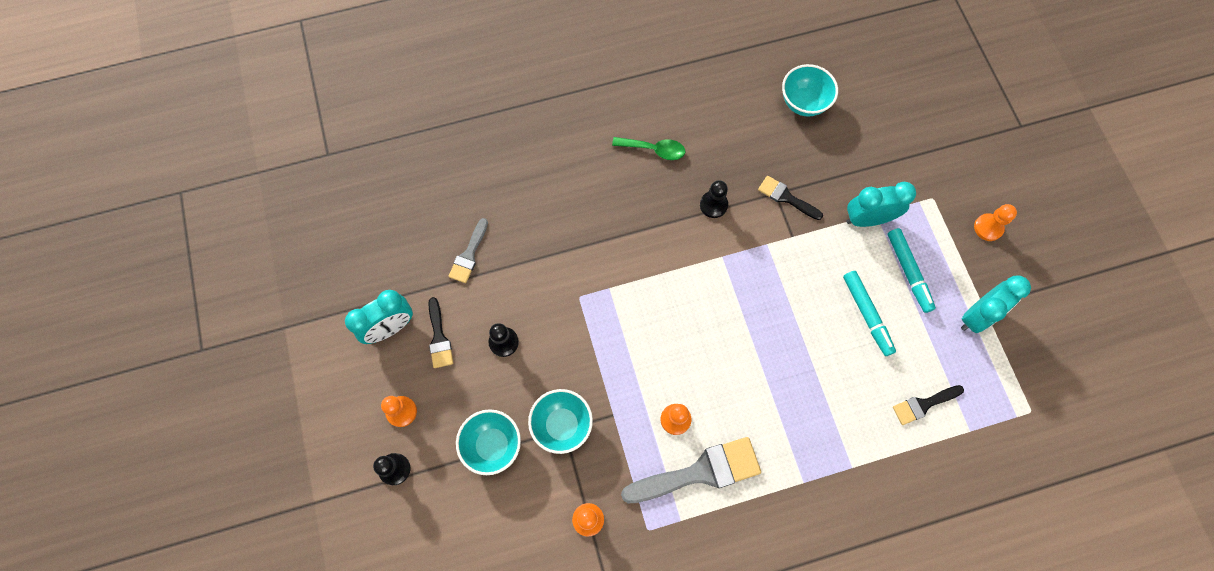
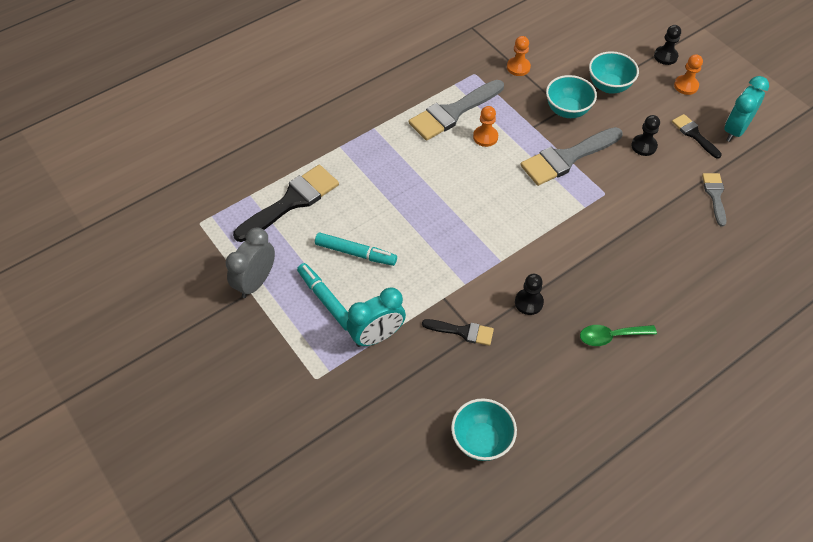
camera: 160 degrees right, 15 degrees down
(596, 356) = (567, 158): none -> grey brush
(867, 314) = (355, 253): turquoise marker -> turquoise marker turned 150 degrees clockwise
(923, 404) = (291, 201): black brush -> black brush, size x1.83
(976, 315) = (255, 282): turquoise clock -> grey clock
(988, 228) = (254, 366): orange pawn -> none

